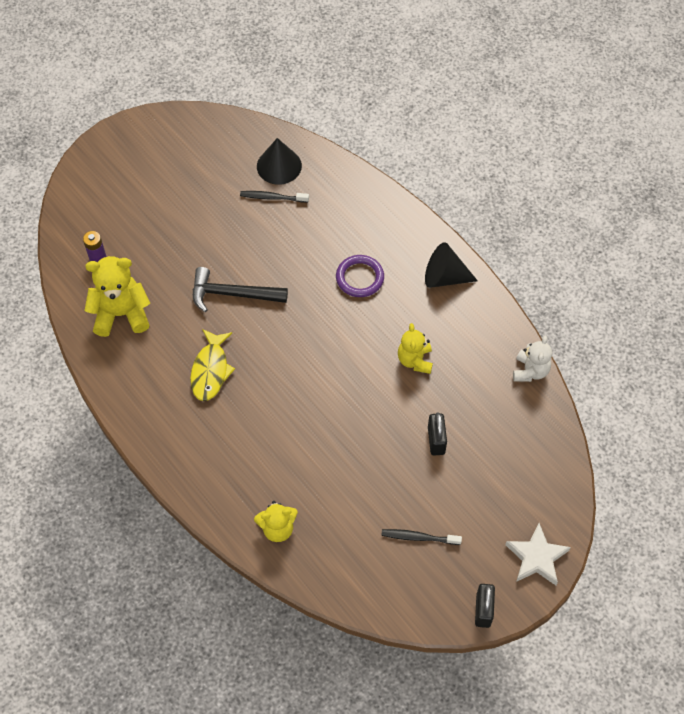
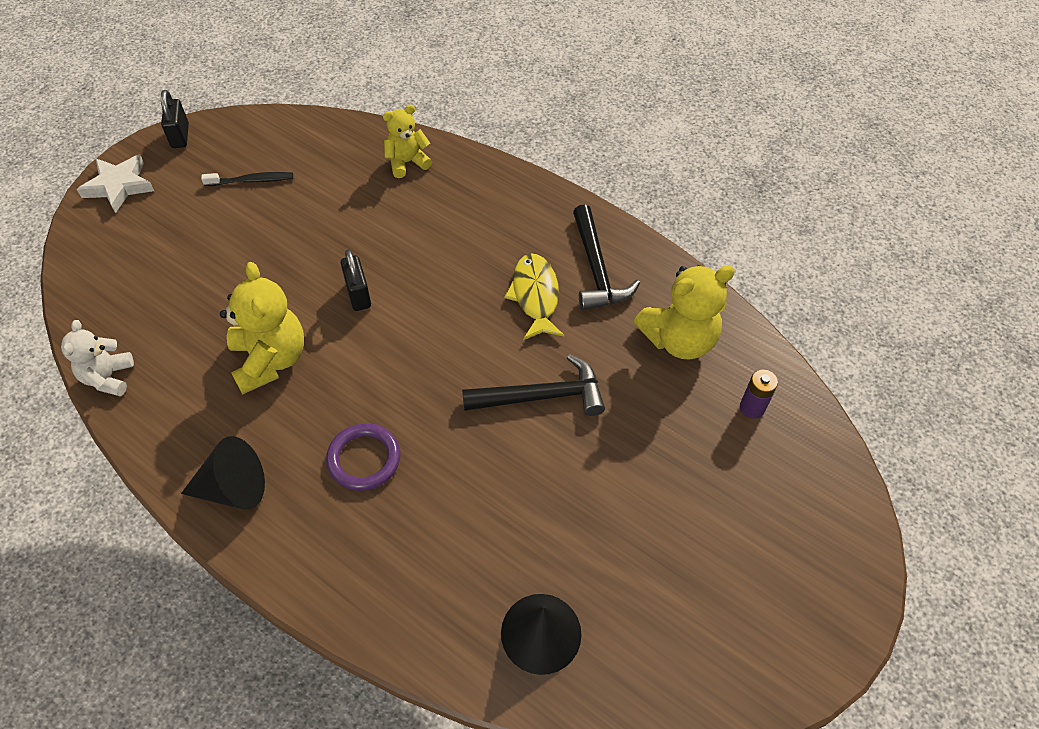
camera: 165 degrees right, 5 degrees down
(155, 383) = (596, 269): none -> black hammer
(272, 197) = (533, 566): black toothbrush -> none
(415, 360) = (270, 360): yellow teddy bear -> yellow teddy bear, size x1.60
(436, 440) = (236, 273): black padlock -> black padlock (358, 294)

